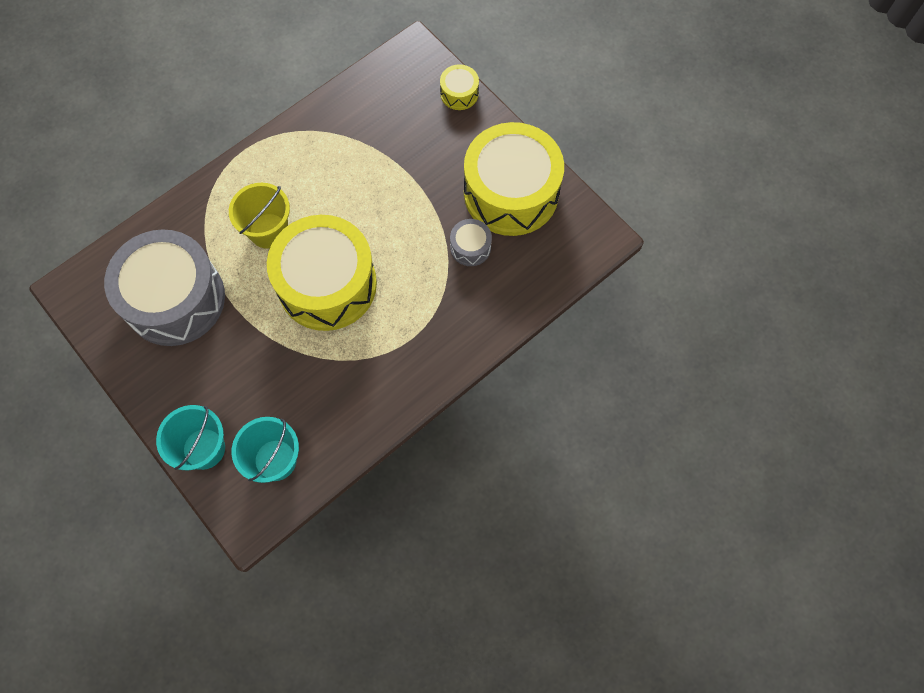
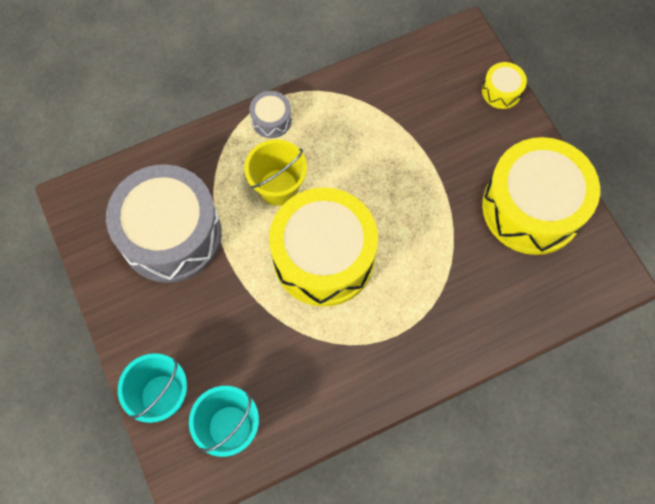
camera: 15 degrees right, 0 degrees up
(470, 247) = (477, 255): grey drum -> grey drum (271, 120)

